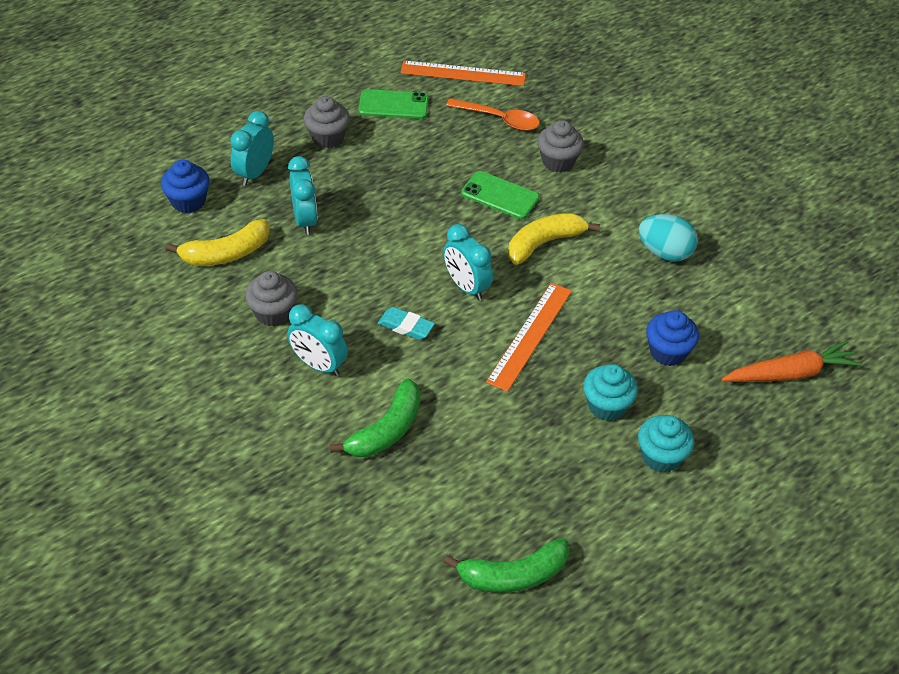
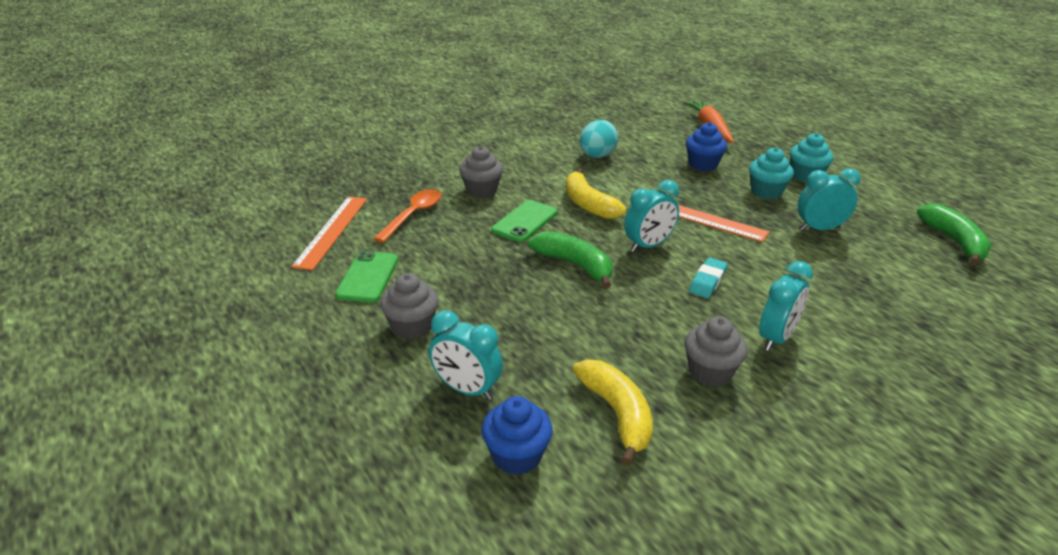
camera: 85 degrees left, 15 degrees down
(305, 220) = (556, 346): turquoise clock -> turquoise clock (819, 228)
(387, 430) = (841, 297): green banana -> green banana (575, 265)

